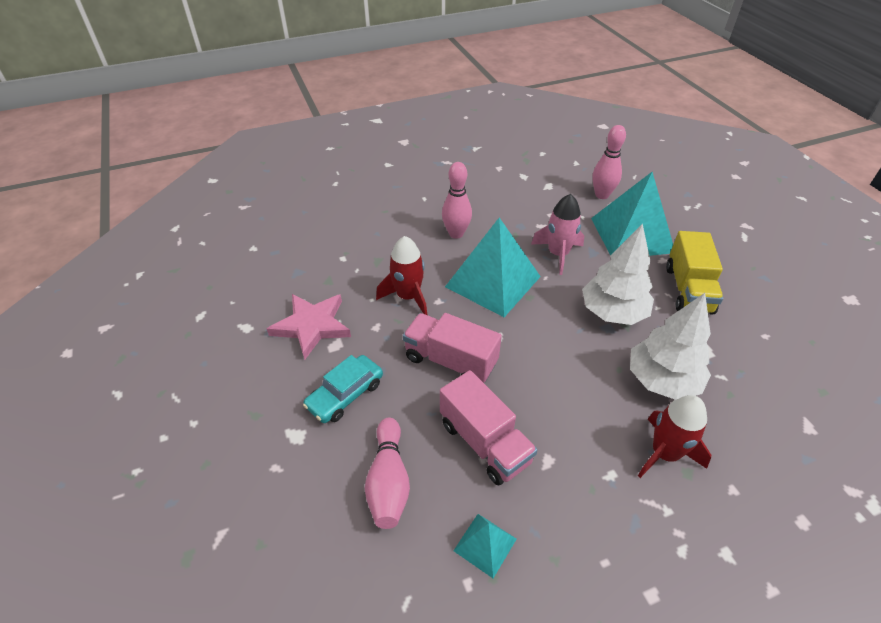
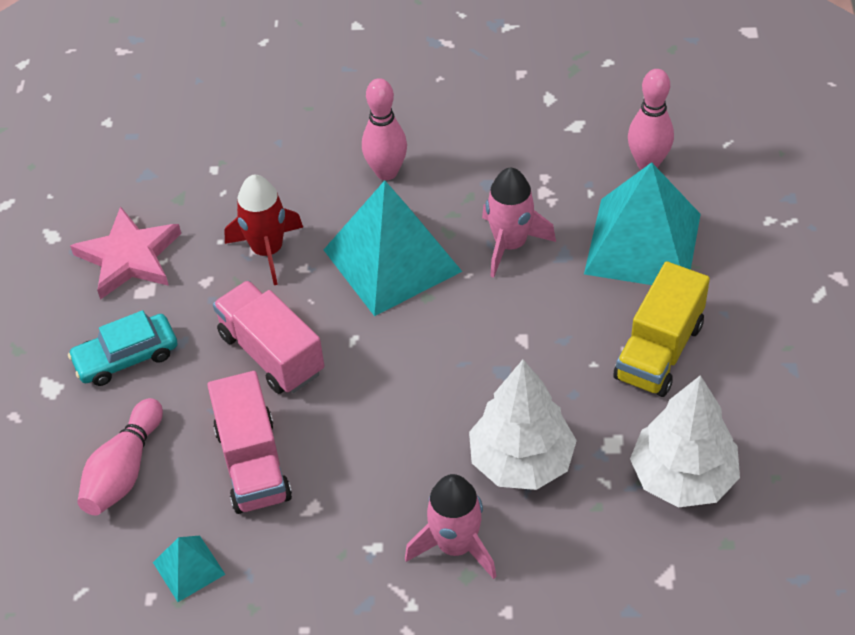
camera: 25 degrees right, 5 degrees up
(613, 312) = (525, 352): white tree -> white tree (683, 477)
(664, 453) = (456, 546): red rocket -> pink rocket

